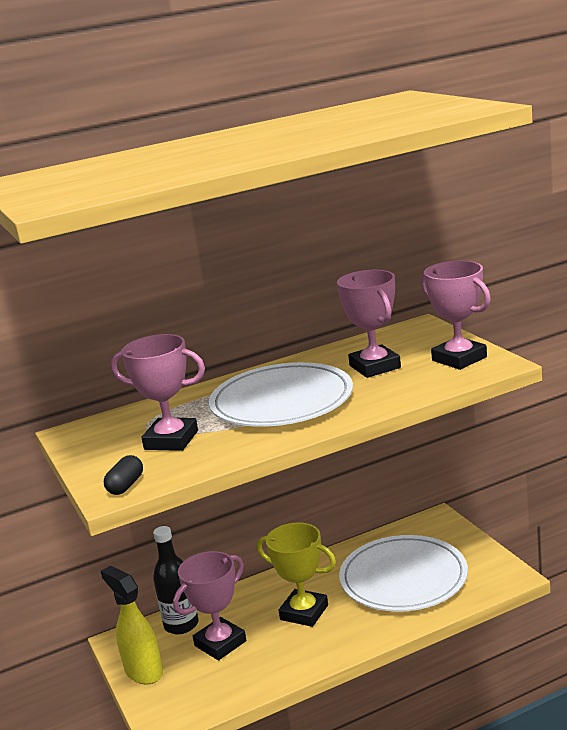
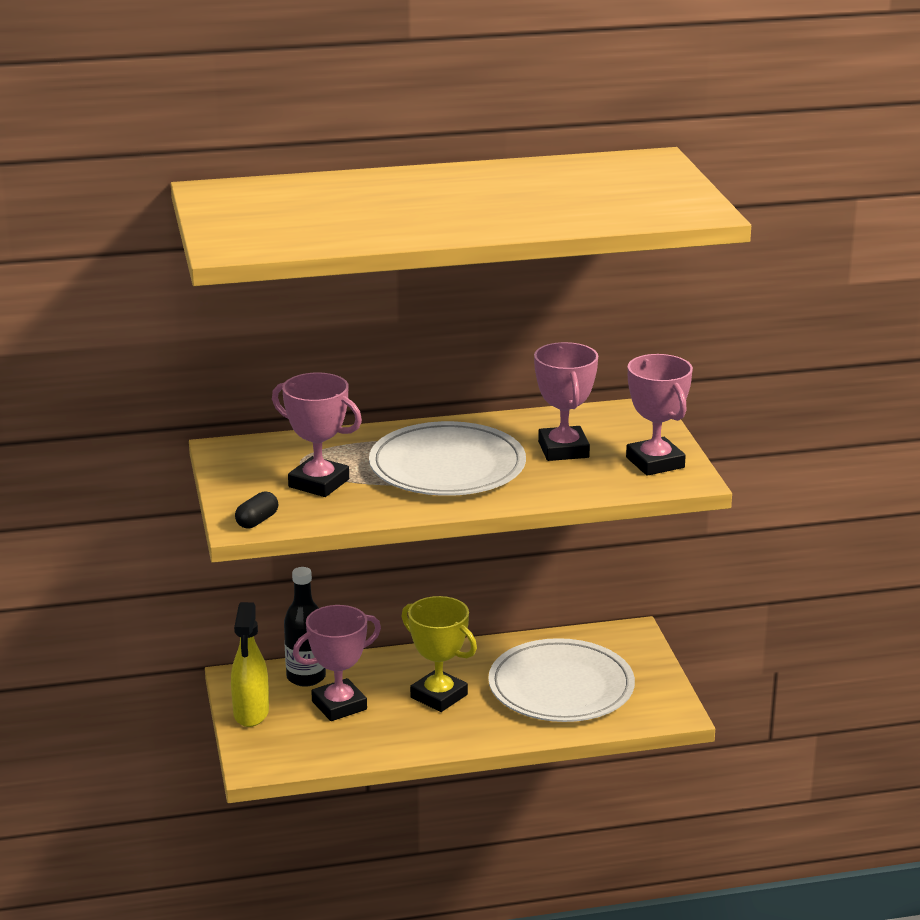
camera: 10 degrees right, 5 degrees up
(143, 672) = (251, 713): yellow spray bottle -> yellow spray bottle turned 150 degrees counterclockwise

